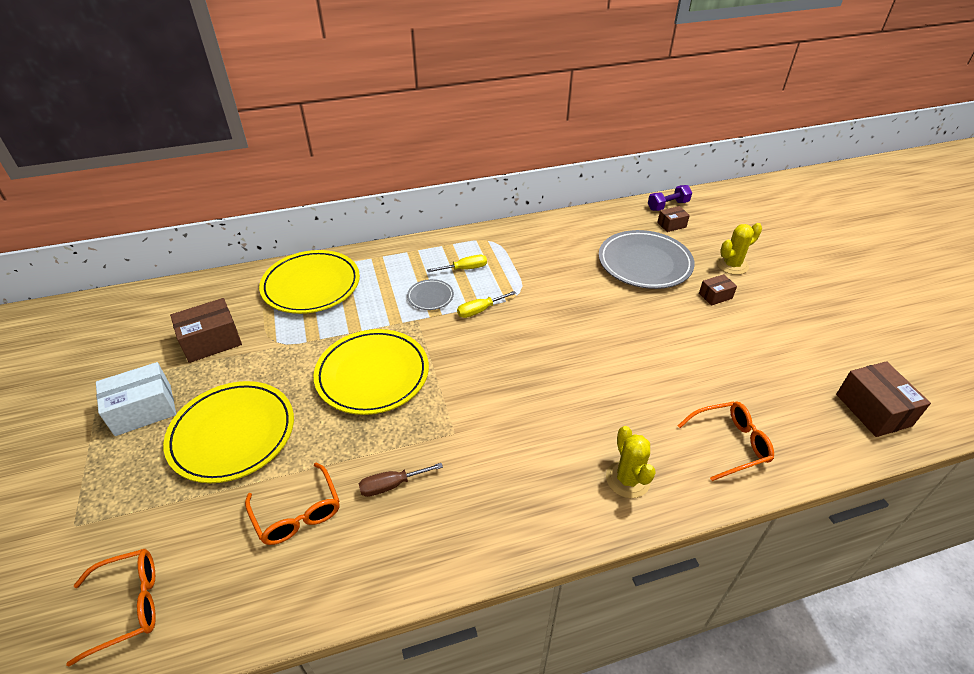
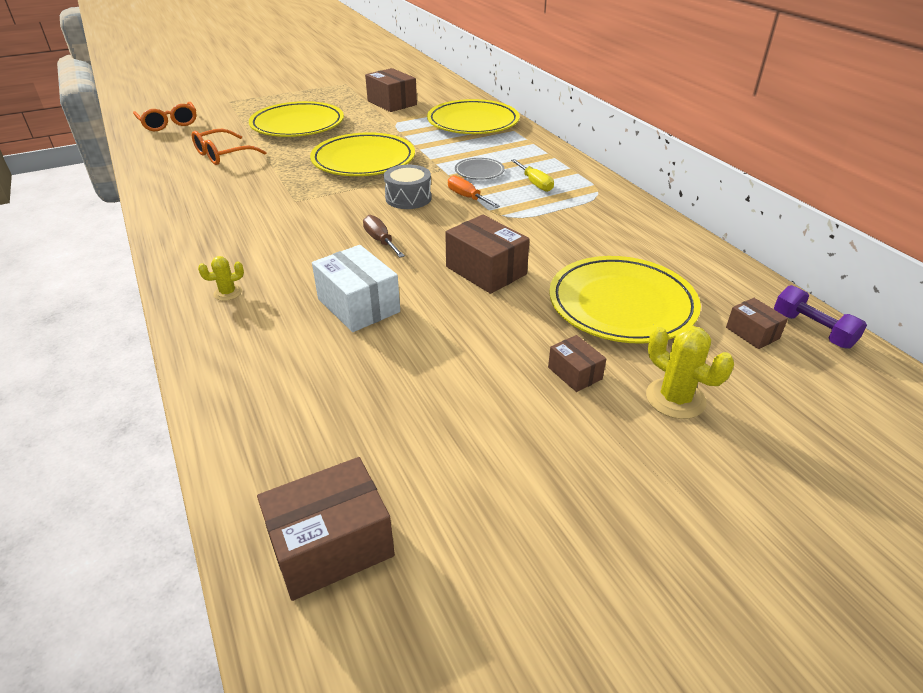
camera: 80 degrees right, 5 degrees down
(143, 410) = (320, 98): white box -> white box (358, 305)
(391, 485) = (242, 182): brown screwdriver -> brown screwdriver (380, 240)
(471, 347) = (408, 198): none -> grey drum
(480, 310) = (467, 197): yellow screwdriver -> orange screwdriver
(600, 316) = (486, 270): none -> brown box
(627, 479) = (228, 293): yellow cactus -> yellow cactus, size x0.58
(644, 263) = (621, 305): grey plate -> yellow plate
(730, 444) = (269, 369): orange glasses -> none

